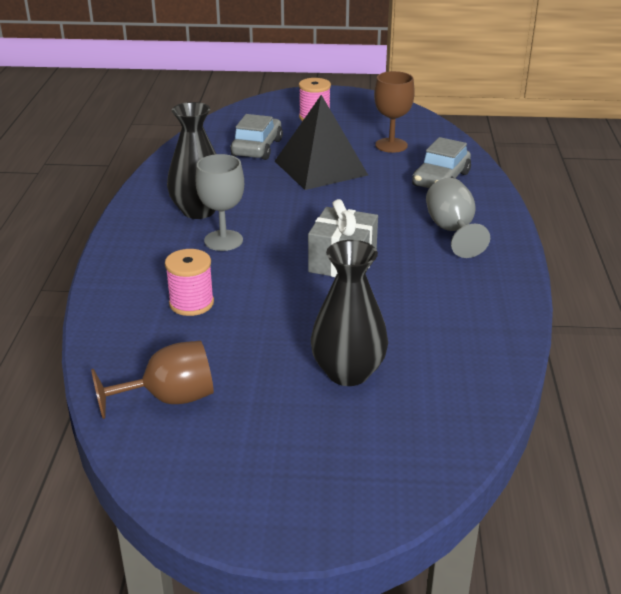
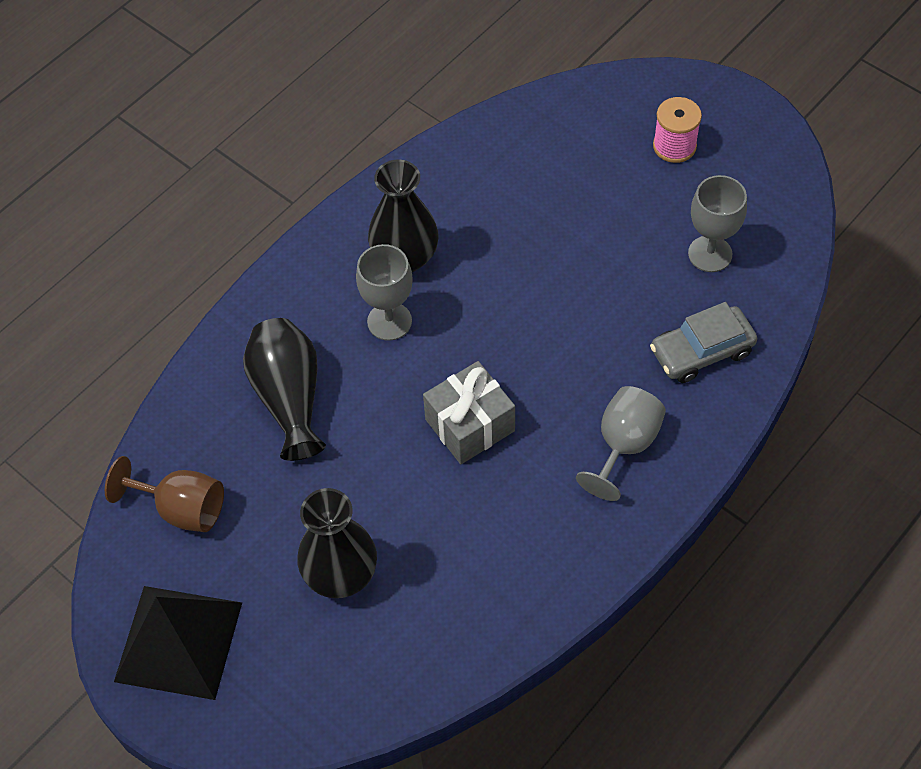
camera: 40 degrees right, 25 degrees up
(191, 303) = (289, 398): pink spool -> black vase
(257, 148) = (556, 174): grey car -> none
(320, 168) = (590, 252): black pyramid -> black pyramid (178, 642)
(391, 145) = (710, 254): brown goblet -> grey goblet

